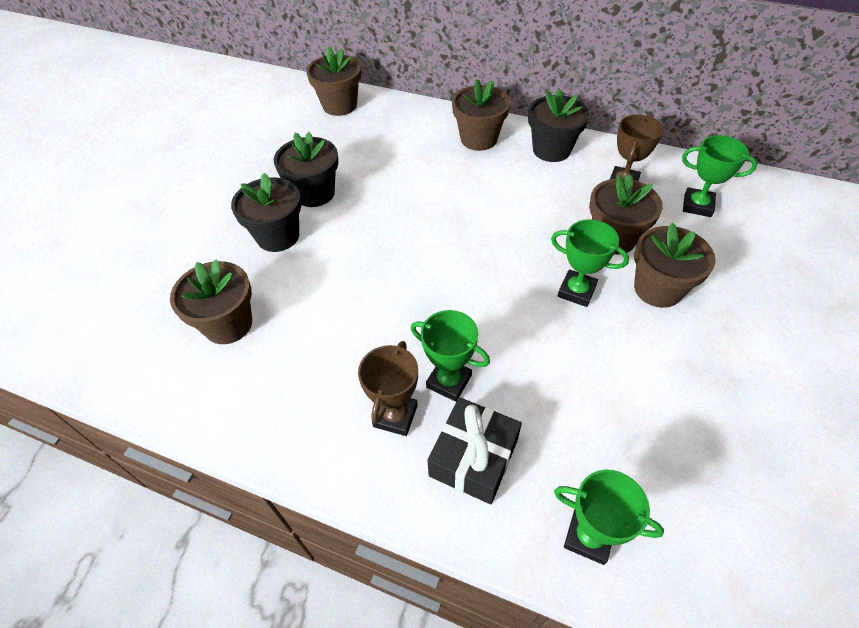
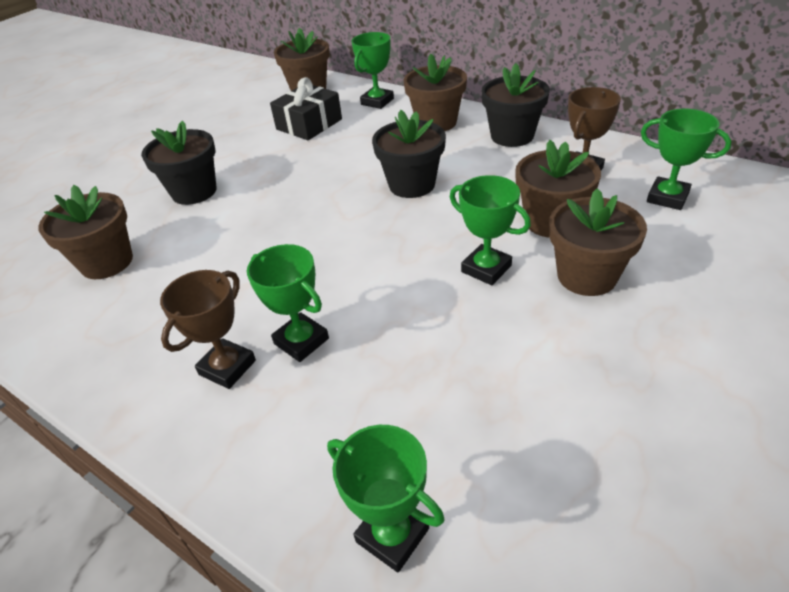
camera: 15 degrees right, 10 degrees down
(314, 193) = (248, 158): black flower pot -> black flower pot (412, 184)
(414, 117) = (377, 101): none -> green trophy
(473, 458) = (293, 423): black gift -> black gift (309, 124)

